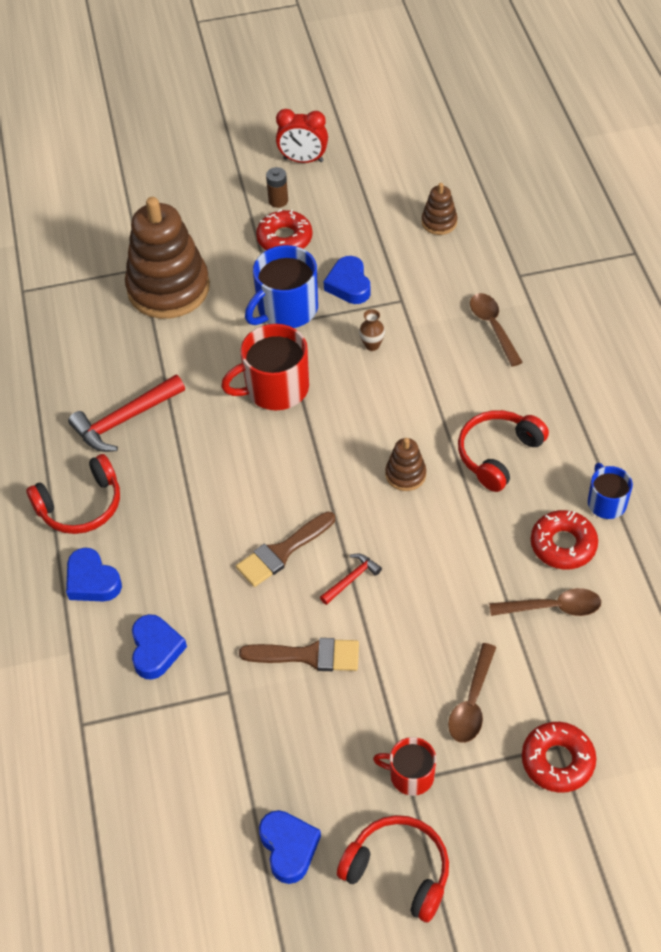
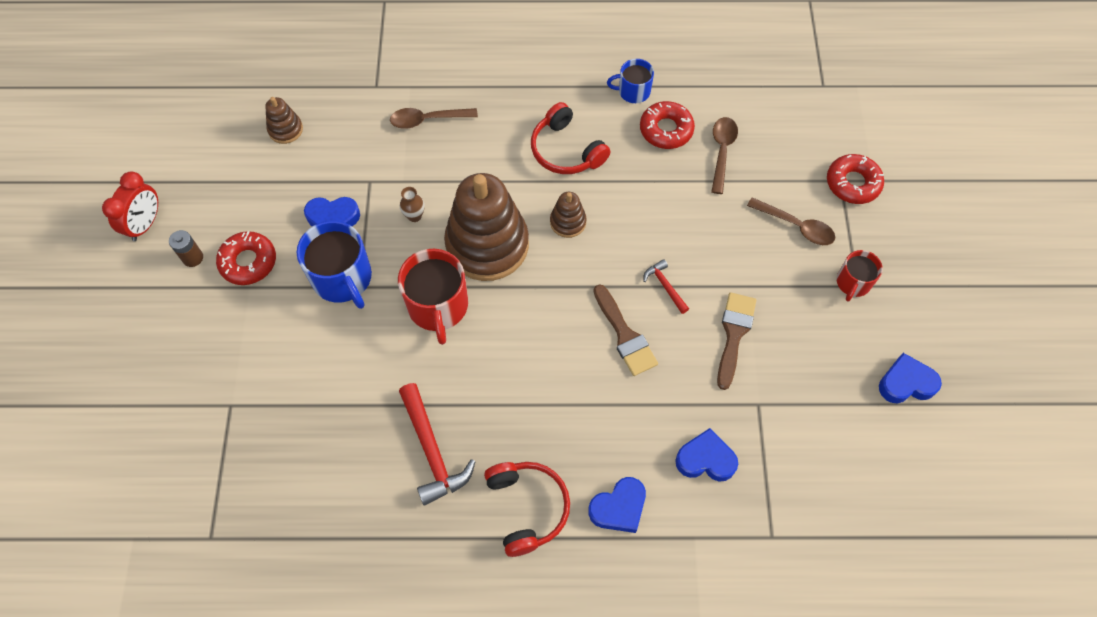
camera: 80 degrees left, 10 degrees up
(168, 288) = (270, 382): brown stacking toy -> brown stacking toy (487, 245)
(398, 871) = (931, 308): red headphones -> none

